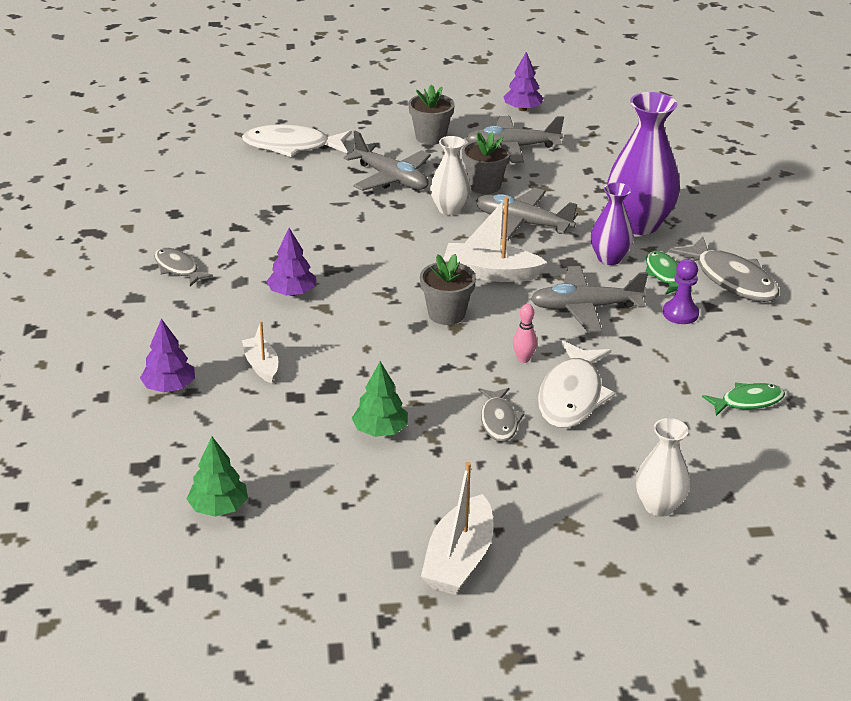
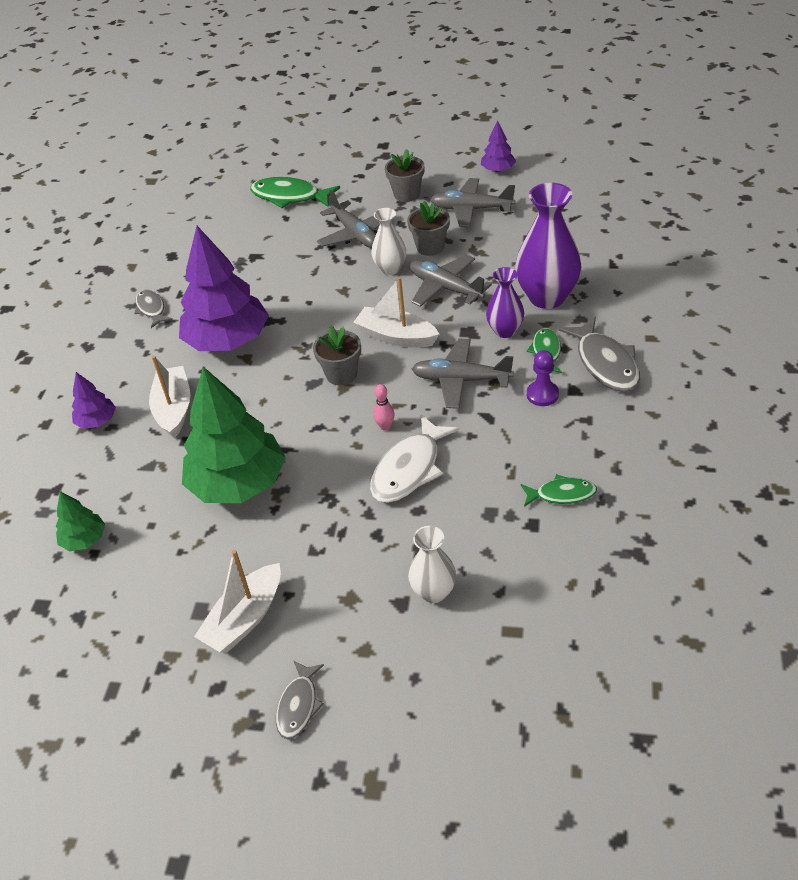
camera: 20 degrees right, 10 degrees up
(261, 366) = (174, 409): white boat -> white boat, size x1.64
(292, 146) = (290, 197): white fish -> green fish
(292, 293) = (228, 341): purple tree -> purple tree, size x2.18
(380, 430) = (238, 483): green tree -> green tree, size x2.18
(499, 421) = (337, 486): grey fish -> grey fish (298, 705)

